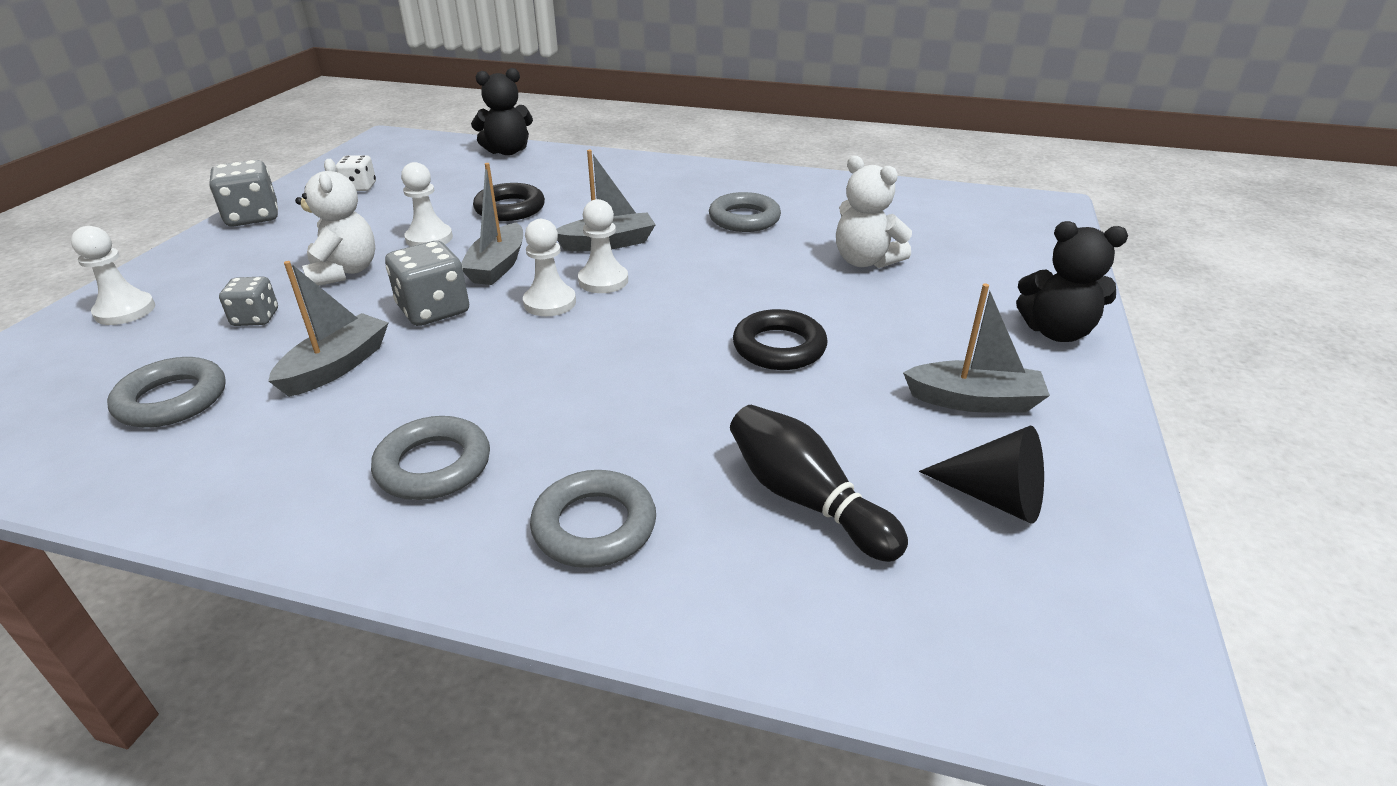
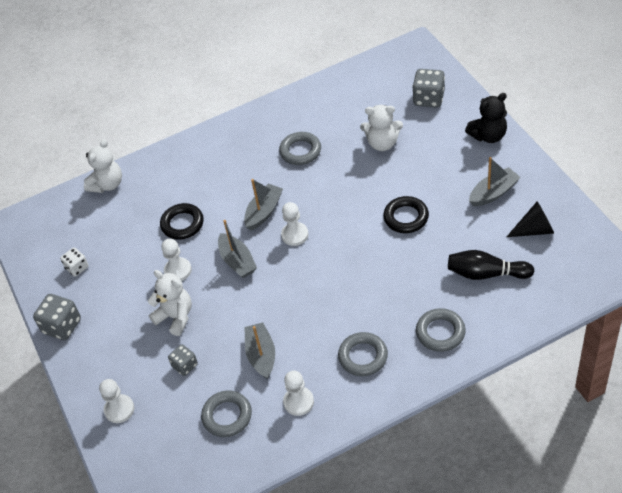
camera: 35 degrees left, 15 degrees up
(434, 310) = (251, 303): grey dice -> grey dice (429, 98)
(507, 151) = (107, 184): black teddy bear -> white teddy bear
(550, 303) = (291, 263): white pawn -> white pawn (298, 402)

